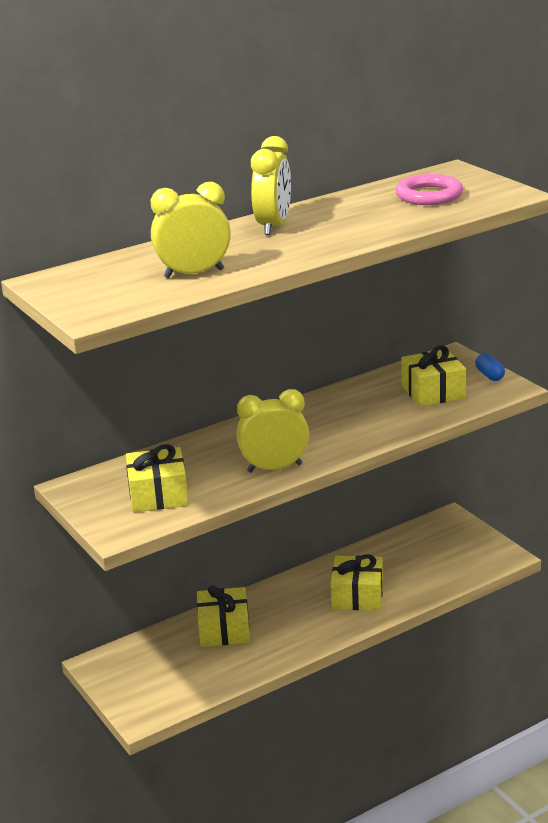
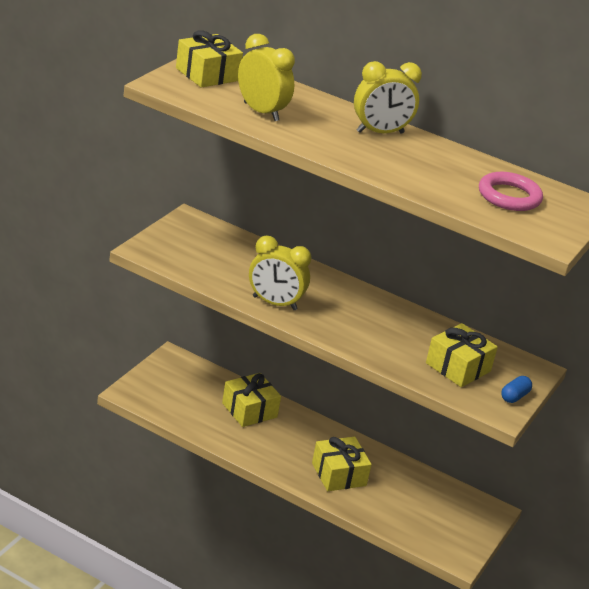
camera: 55 degrees right, 5 degrees up
(158, 495) = (202, 257): yellow gift -> yellow gift (207, 74)
(274, 468) = (274, 303): yellow clock -> yellow clock turned 150 degrees clockwise

